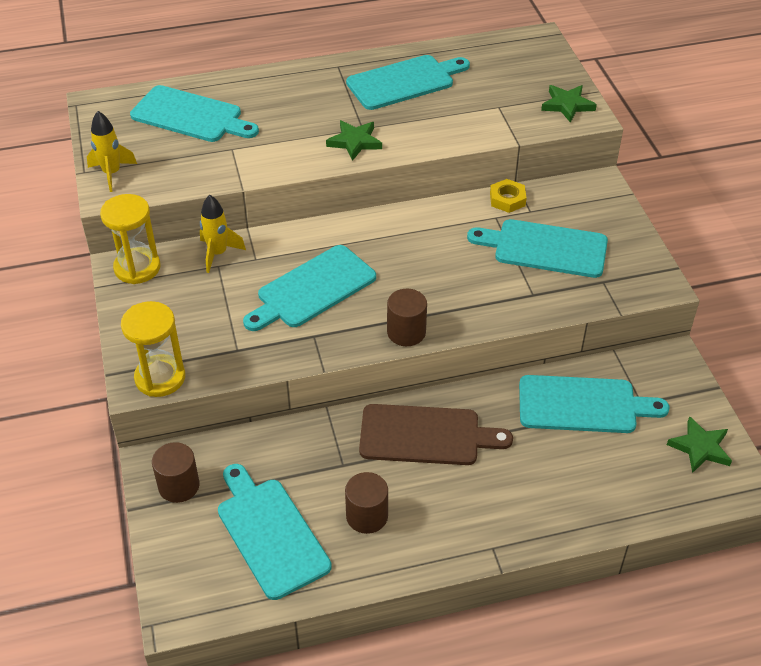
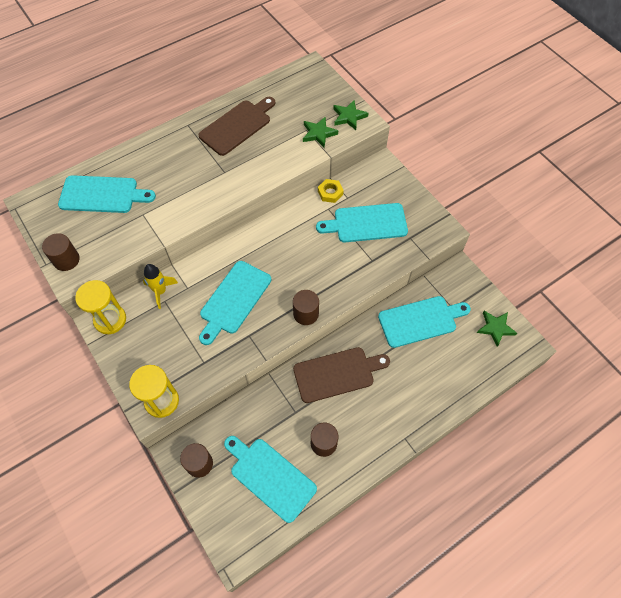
camera: 20 degrees left, 15 degrees up
(112, 173) = (66, 260): yellow rocket -> brown cylinder
(355, 142) = (224, 185): green star -> green star (318, 133)
(404, 82) = (237, 126): turquoise cutting board -> brown cutting board

